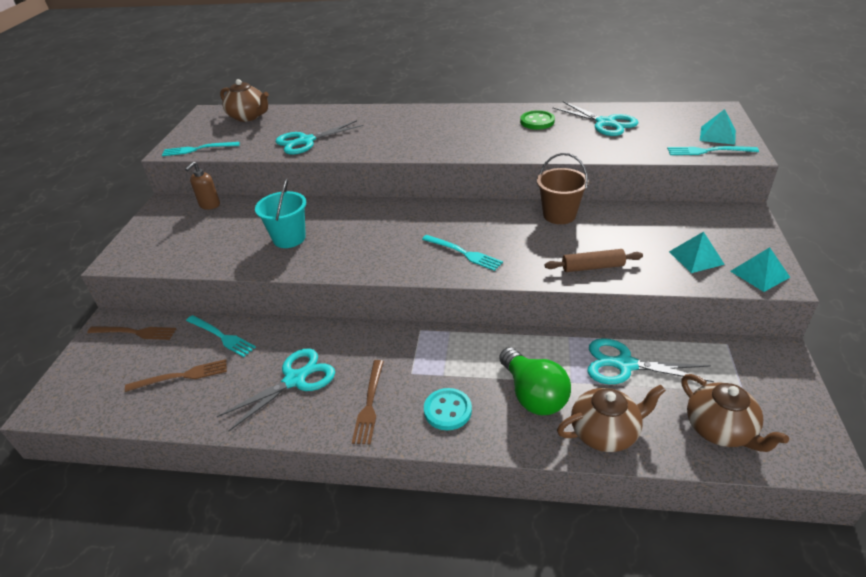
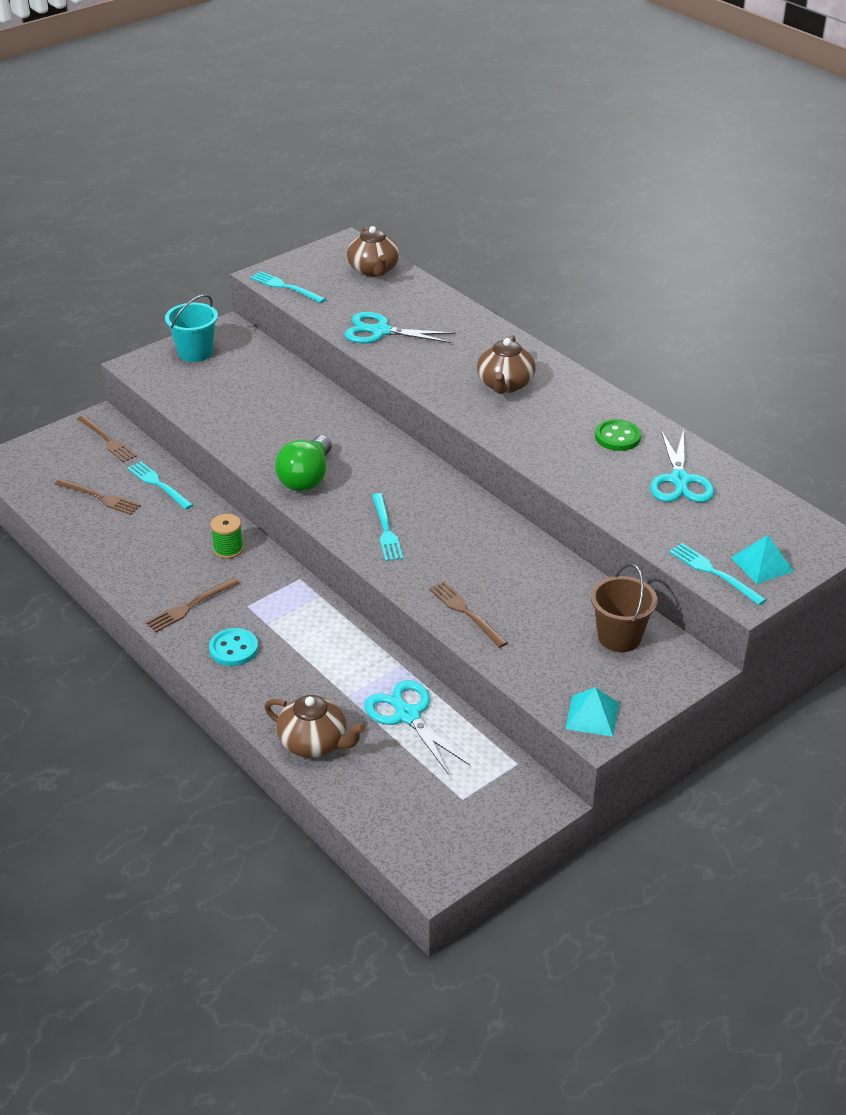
camera: 40 degrees right, 0 degrees up
(209, 205) = (258, 352): brown soap dispenser -> none
(221, 336) = (158, 484): turquoise fork -> turquoise fork turned 150 degrees clockwise
(289, 238) = (276, 426): turquoise bucket -> turquoise bucket (195, 352)
(295, 380) = (165, 553): turquoise scissors -> none
(340, 345) = (228, 549): none -> green spool
(533, 395) = (306, 683): green light bulb -> green light bulb (306, 478)
(559, 215) = (522, 551): brown bucket -> brown bucket (619, 637)
(592, 267) = (466, 612): brown rolling pin -> brown fork
(696, 257) = (566, 666): turquoise pyramid -> none
(720, 429) = (396, 804): brown teapot -> brown teapot (505, 385)

